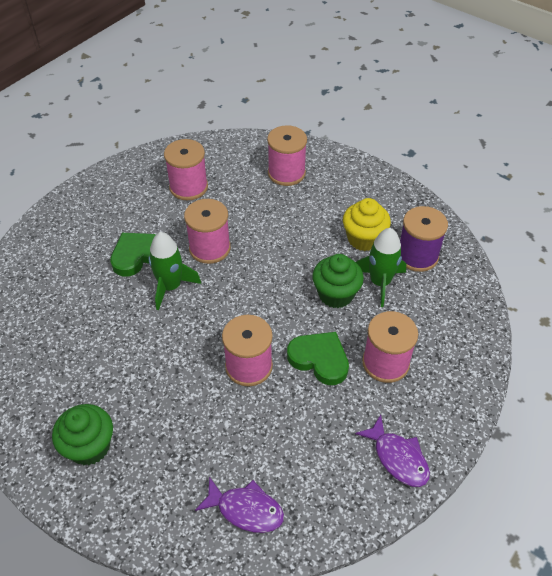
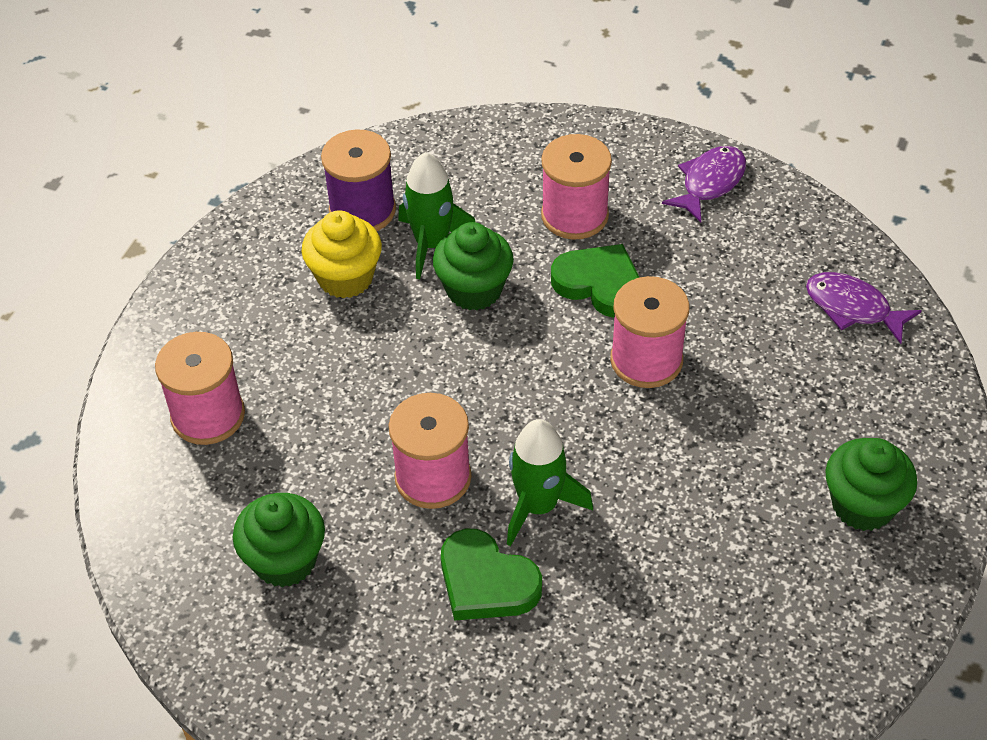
camera: 105 degrees left, 0 degrees up
(188, 187) = (285, 560): pink spool -> green cupcake
(246, 510) = (853, 308): purple fish -> purple fish turned 60 degrees counterclockwise
(319, 359) = (599, 284): green heart -> green heart turned 105 degrees clockwise

